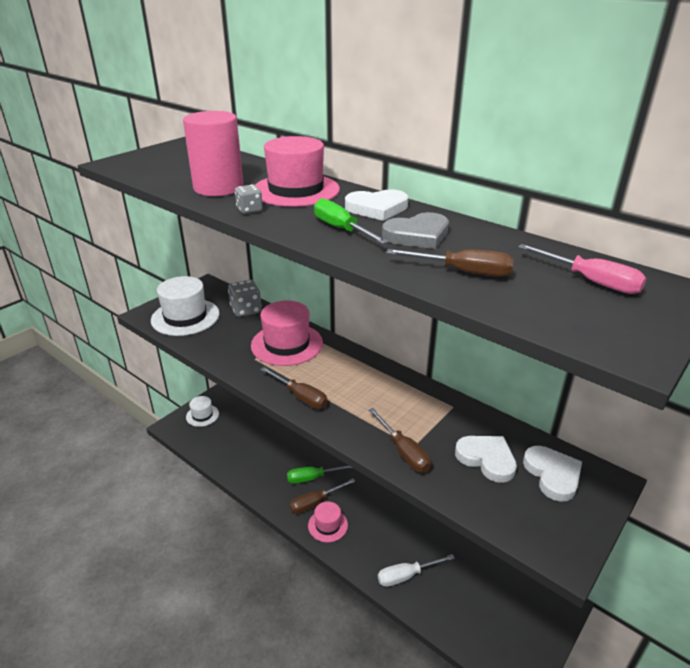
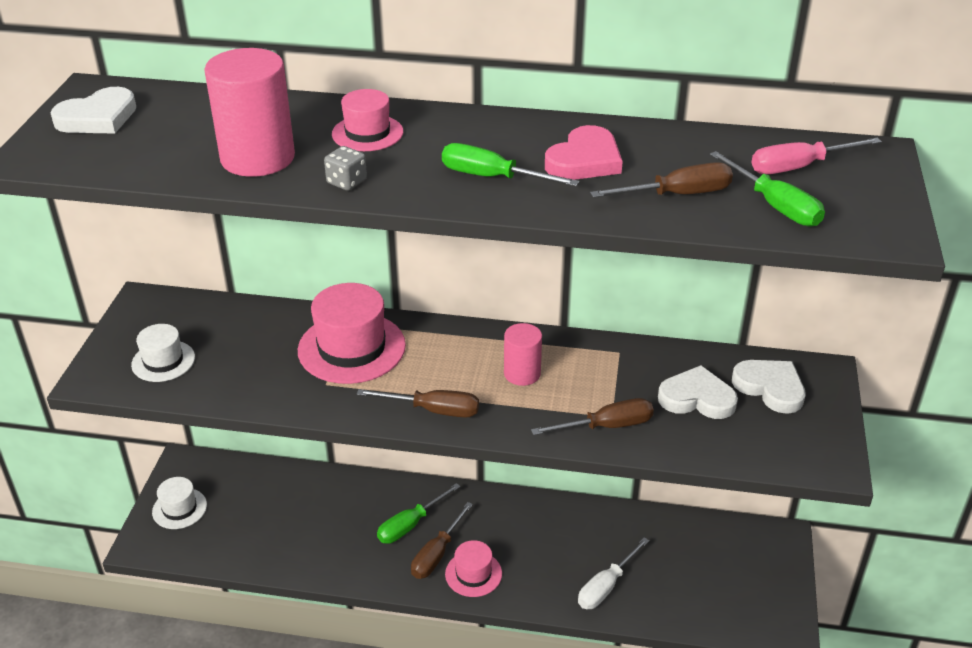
camera: 30 degrees left, 5 degrees up
(185, 317) = (163, 361): white hat -> white hat, size x0.57
(246, 310) = (246, 319): grey dice -> none
(296, 190) = (367, 133): pink hat -> pink hat, size x0.57
(375, 396) = (522, 373): none -> pink cylinder
(377, 208) = (499, 134): white heart -> white heart (98, 117)
(403, 452) = (606, 426): brown screwdriver -> brown screwdriver turned 45 degrees counterclockwise
(417, 235) = (584, 160): grey heart -> pink heart
(539, 300) = (775, 206): none -> green screwdriver
(590, 281) = (799, 167): pink screwdriver -> pink screwdriver turned 150 degrees clockwise

